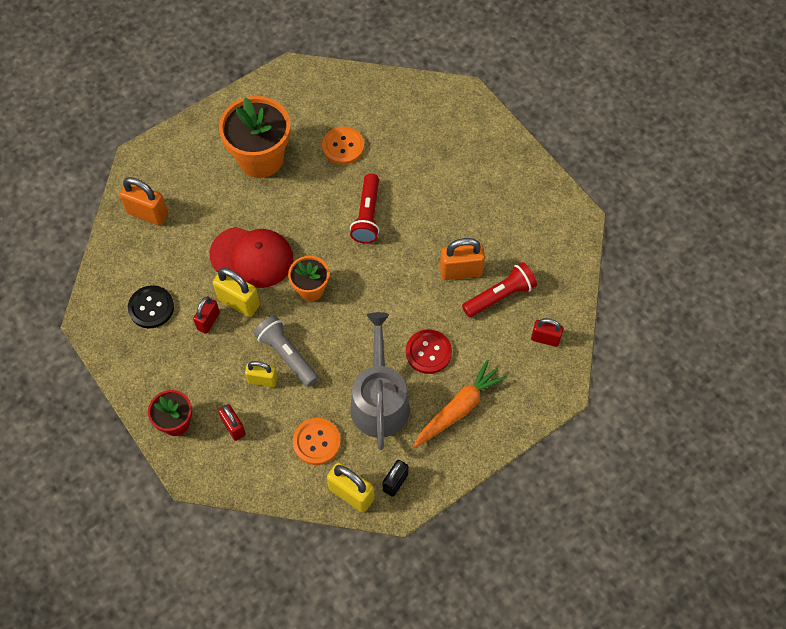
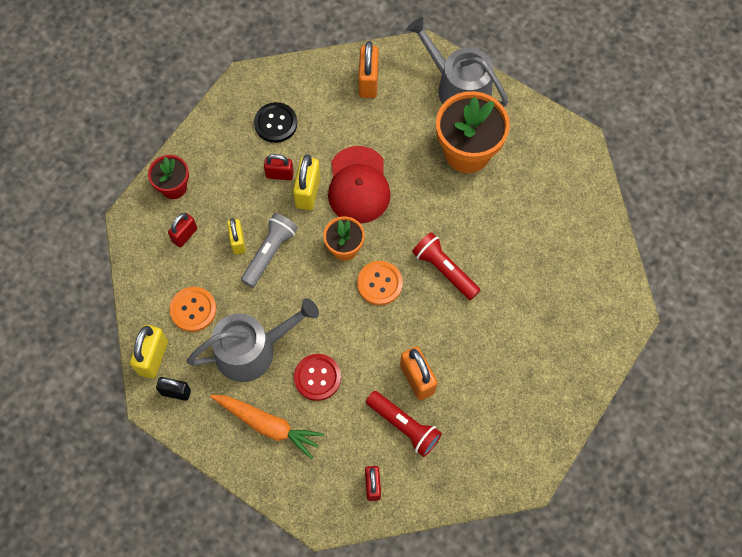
camera: 70 degrees right, 5 degrees up
(192, 143) = (458, 87): none -> grey watering can
(343, 146) = (513, 220): orange button -> orange button (379, 283)
(367, 215) = (444, 270): red flashlight -> red flashlight turned 60 degrees clockwise

